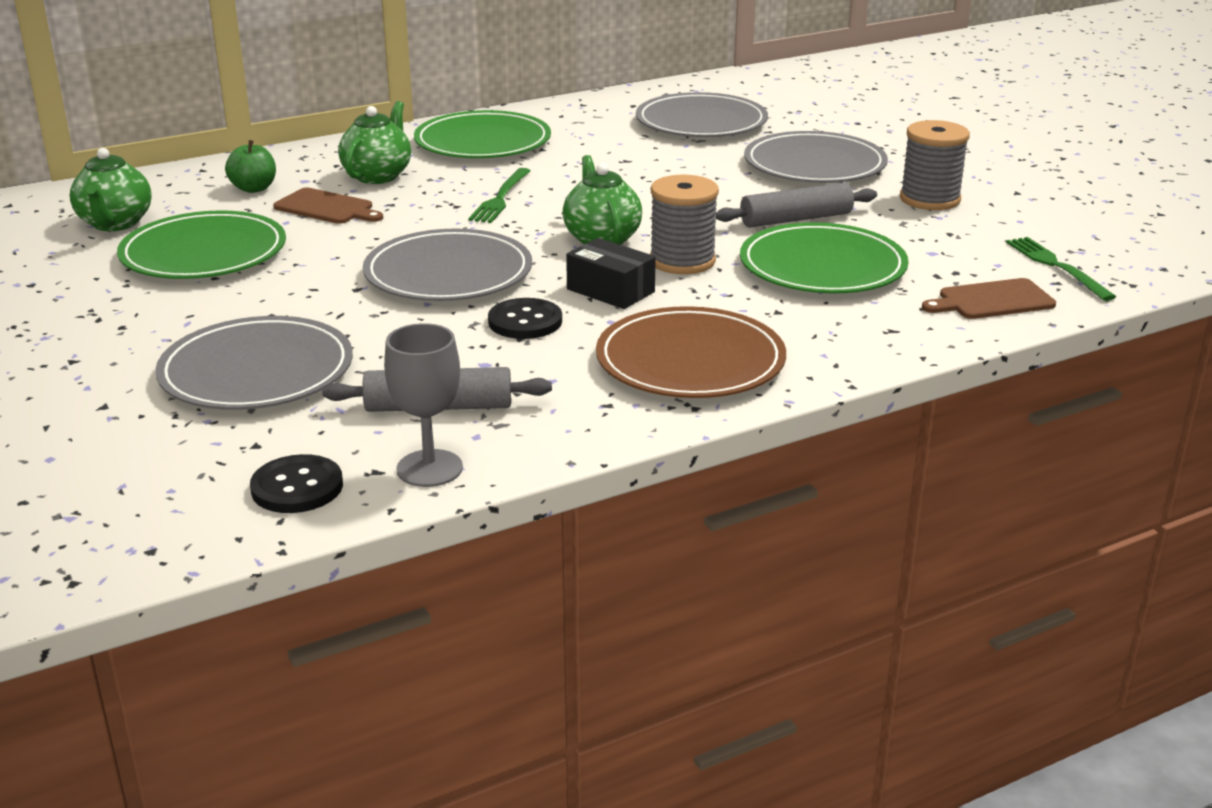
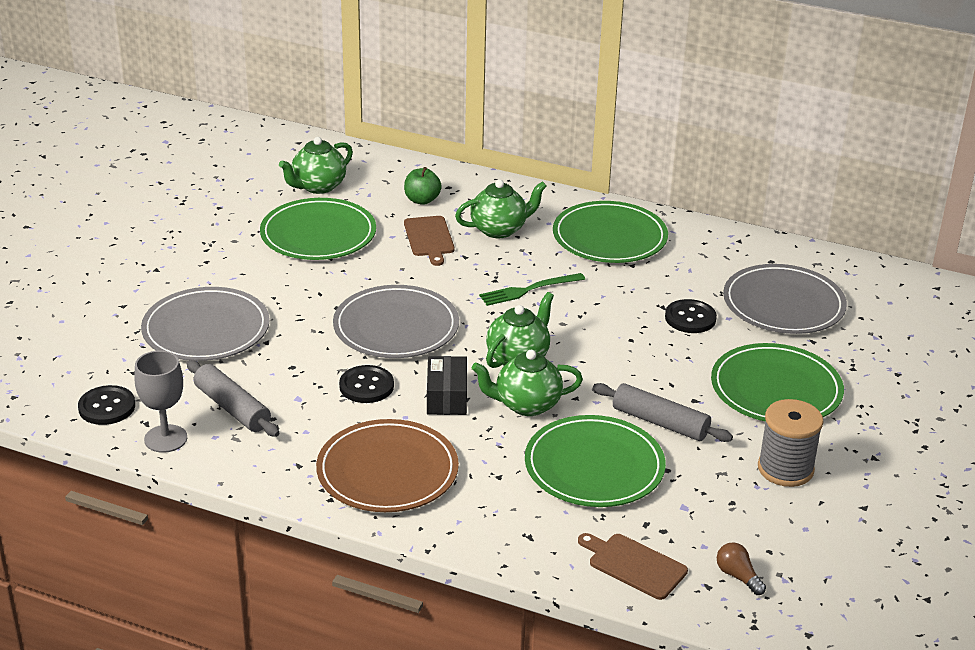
camera: 50 degrees right, 5 degrees up
(662, 157) = (690, 318): none -> black button
(682, 261) = (526, 405): grey spool -> green teapot
(814, 165) = (776, 389): grey plate -> green plate
(1056, 266) = (738, 576): green fork -> brown light bulb

